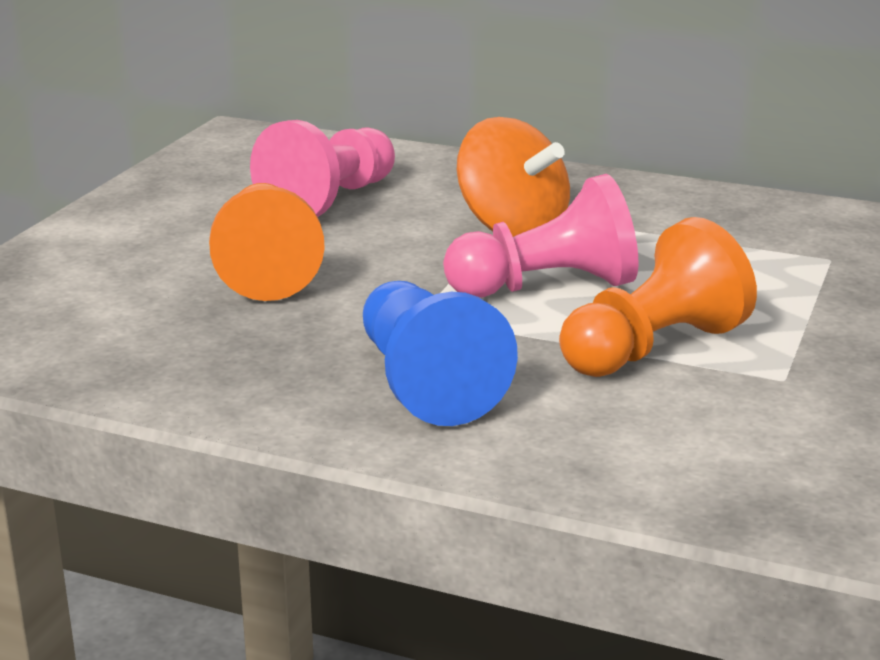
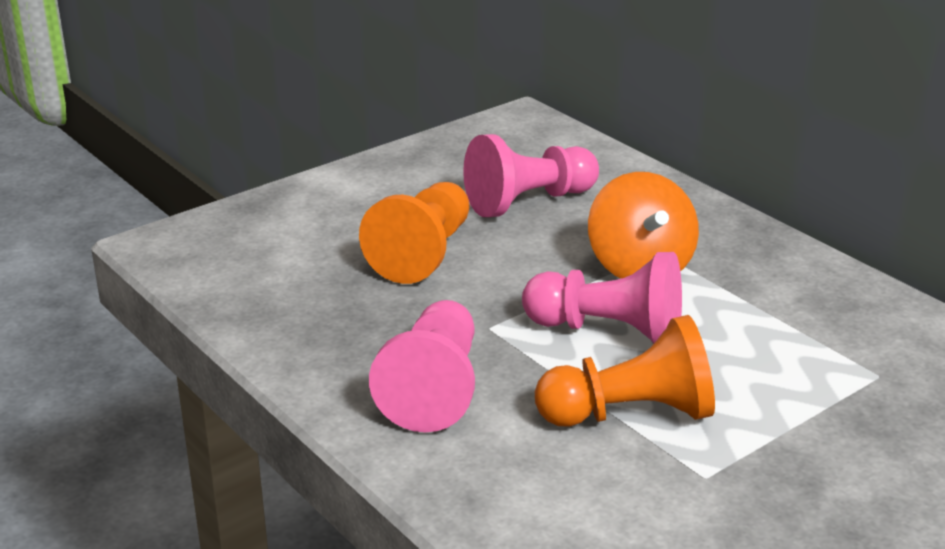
camera: 30 degrees right, 5 degrees up
(425, 384) = (434, 389): blue pawn -> pink pawn

